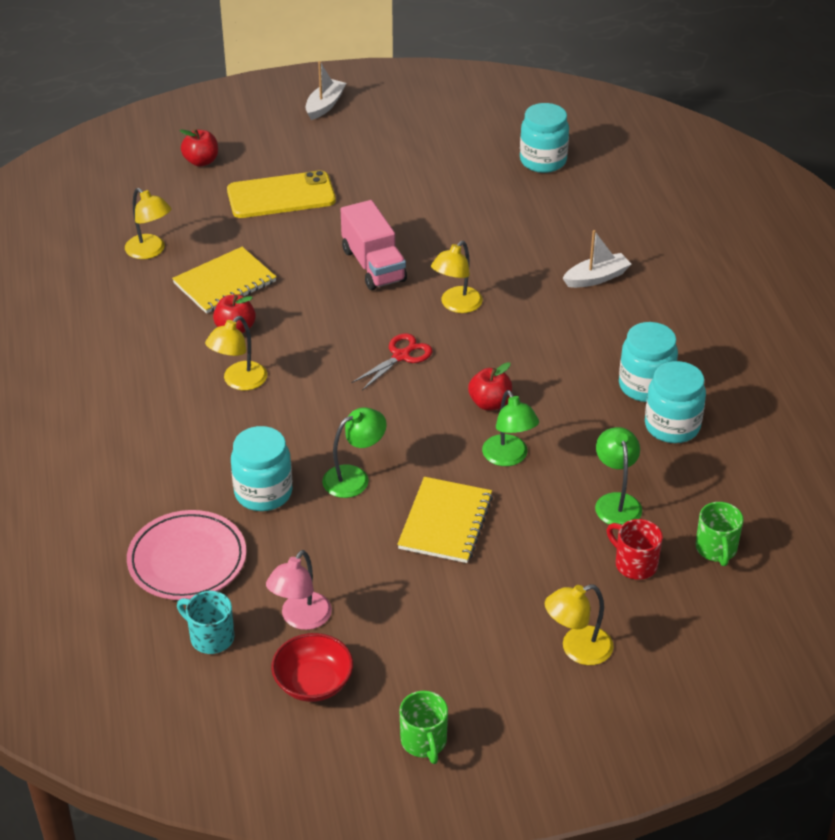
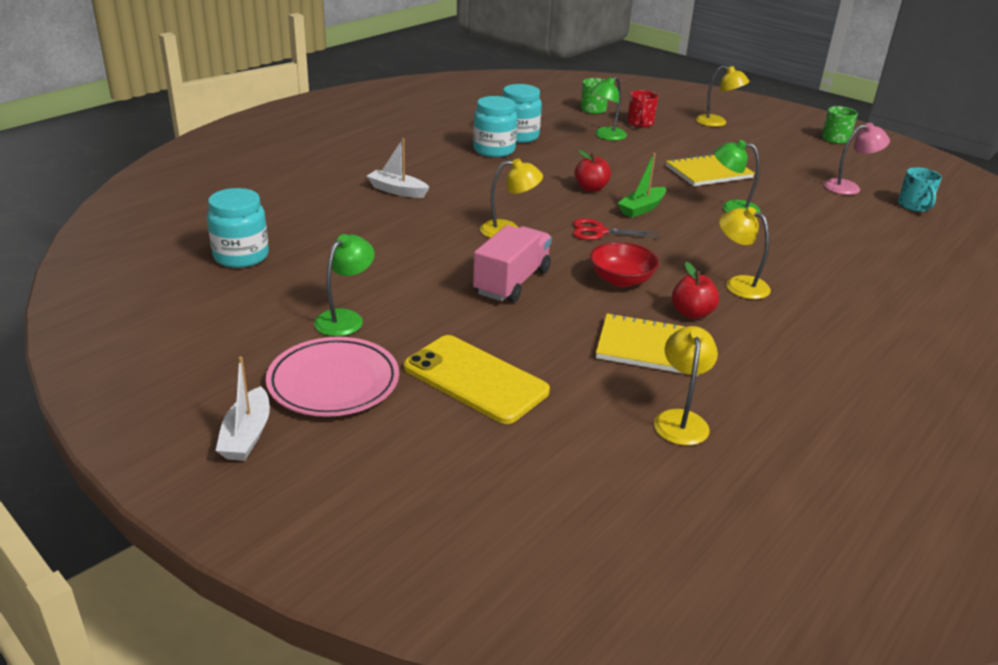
camera: 130 degrees left, 10 degrees down
(187, 560) = (895, 234): pink plate -> pink plate (333, 382)
(201, 161) = (481, 476): red apple -> none
(239, 381) = (739, 284): yellow lamp -> yellow lamp turned 135 degrees counterclockwise
(263, 493) = (803, 232): turquoise jar -> none
(313, 682) = (870, 171): red bowl -> red bowl (621, 280)
(325, 105) = (247, 435): white boat -> white boat turned 75 degrees counterclockwise
(416, 411) = (642, 209): none -> green boat
(509, 457) = (626, 170): green lamp -> green lamp (345, 318)

